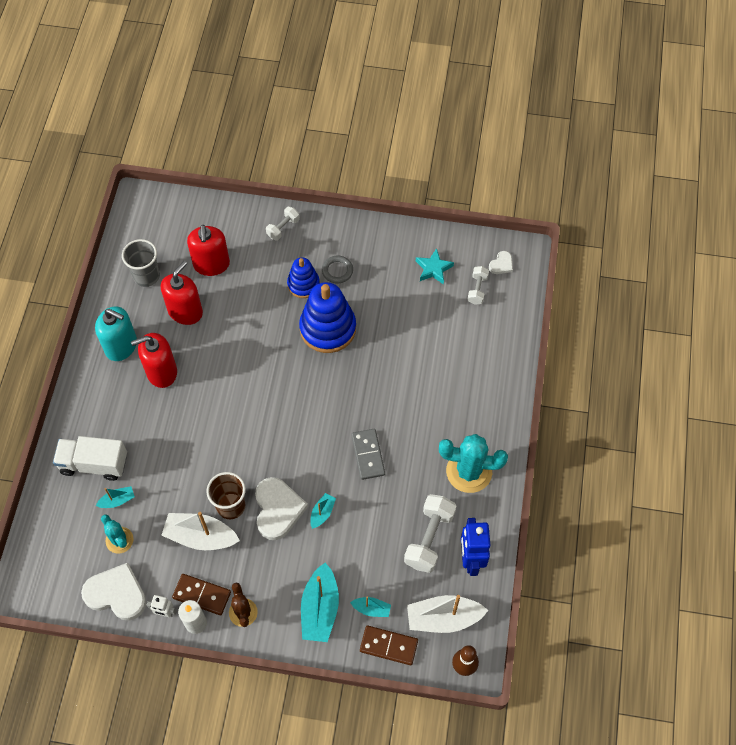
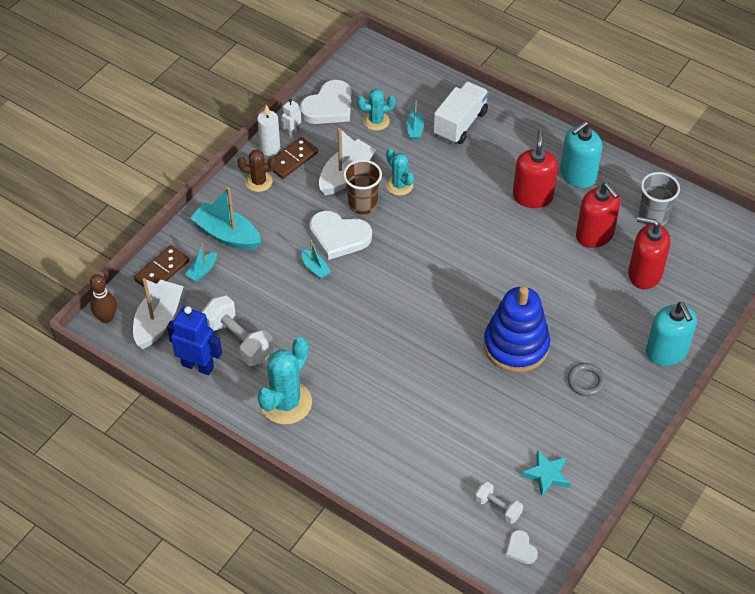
camera: 115 degrees right, 10 degrees down
(194, 484) = (399, 185): none -> turquoise cactus
(283, 228) = (666, 352): white dumbbell -> turquoise soap dispenser
(303, 284) = (582, 344): blue stacking toy -> none
(368, 455) = (353, 325): grey domino -> none

